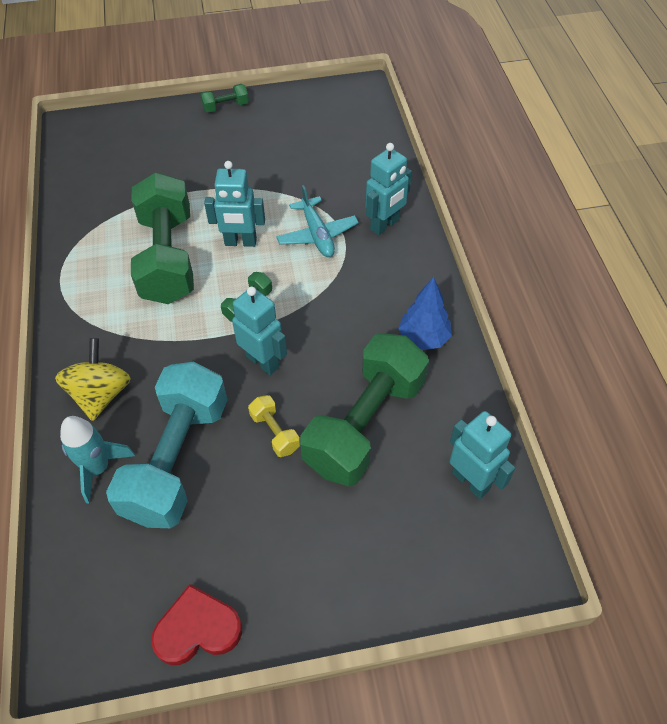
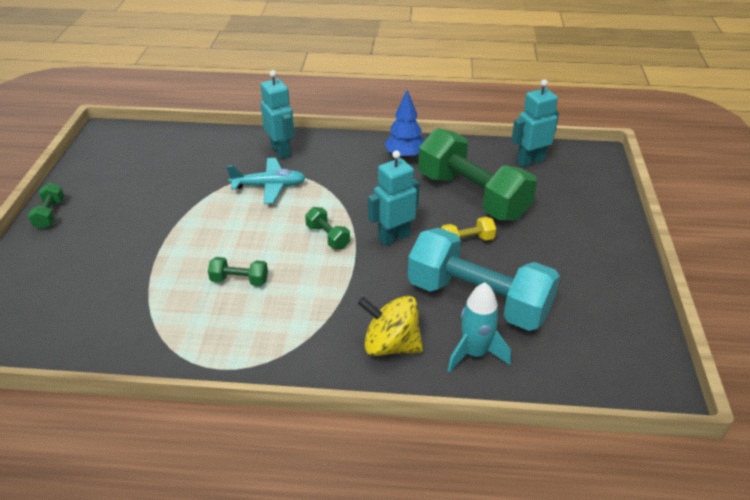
camera: 75 degrees left, 15 degrees down
(168, 257) = (239, 280): green dumbbell -> green dumbbell, size x0.41
(197, 629) = (632, 306): red heart -> none
(240, 242) = (250, 231): turquoise robot -> none

